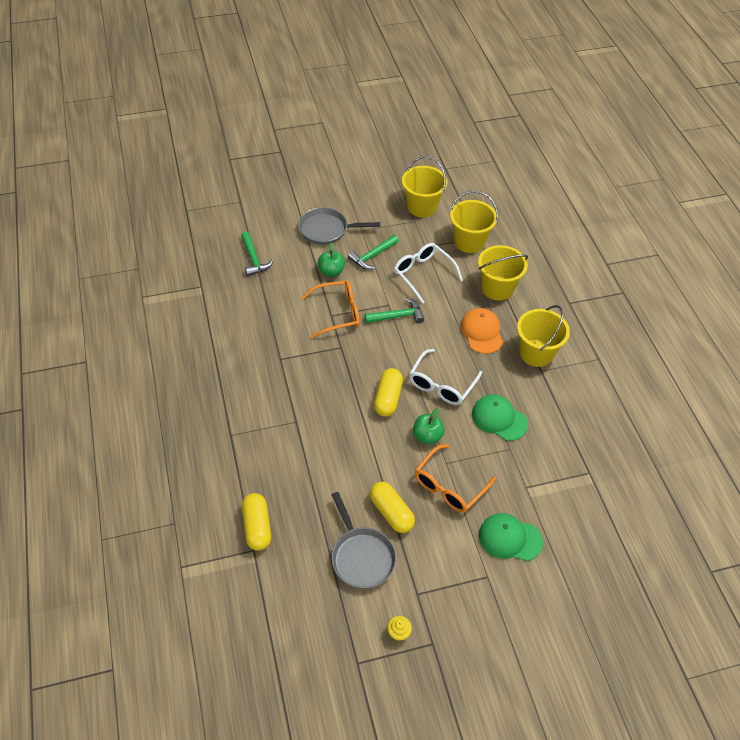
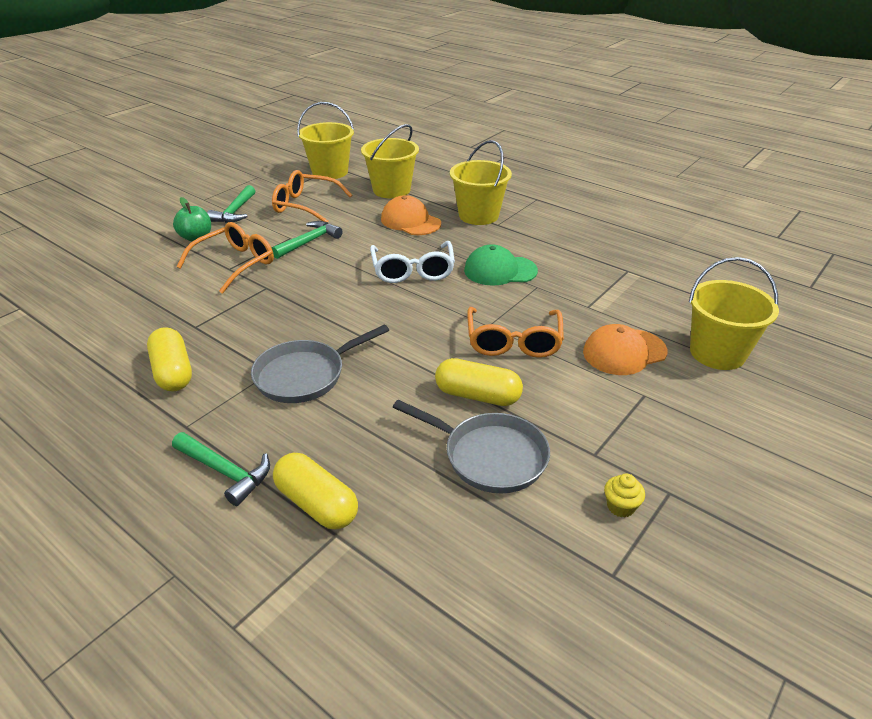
camera: 35 degrees left, 15 degrees down
(254, 259) = (82, 261): green hammer -> green hammer (225, 472)
(327, 230) = (161, 211): grey pan -> grey pan (305, 375)
(388, 398) = (365, 304): yellow capsule -> yellow capsule (173, 372)
(422, 207) = (256, 166): yellow bucket -> yellow bucket (717, 353)
(423, 274) = (305, 205): white glasses -> orange glasses
(427, 436) = (443, 314): green apple -> none
(510, 538) = (624, 352): green cap -> orange cap

